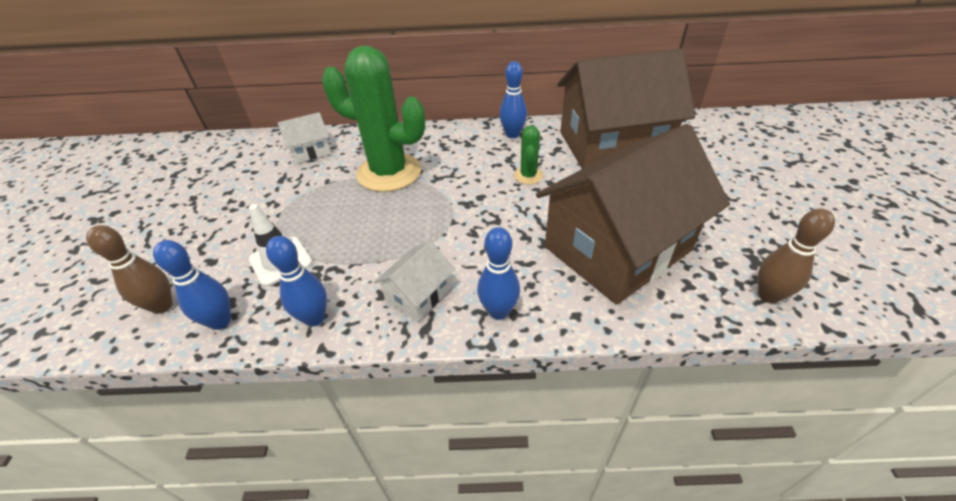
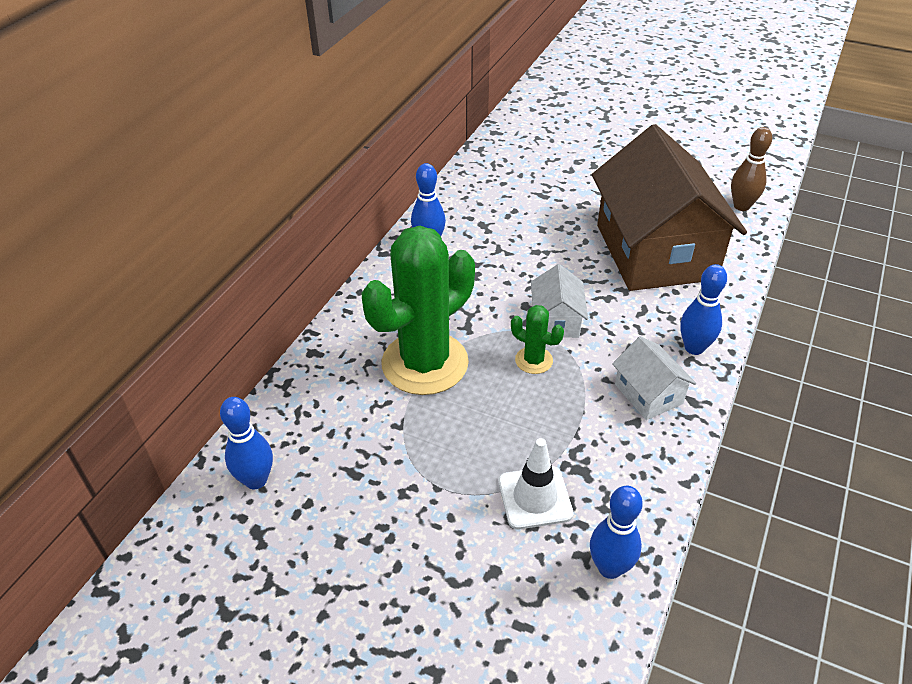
camera: 65 degrees left, 0 degrees up
(162, 306) = (553, 630): brown bowling pin -> none
(310, 151) = (306, 429): white house -> white house (556, 320)
(314, 318) = (643, 481): blue bowling pin -> blue bowling pin (256, 480)
(528, 176) = (515, 261): green cactus -> green cactus (534, 360)
(612, 145) = (507, 190): brown house -> none

